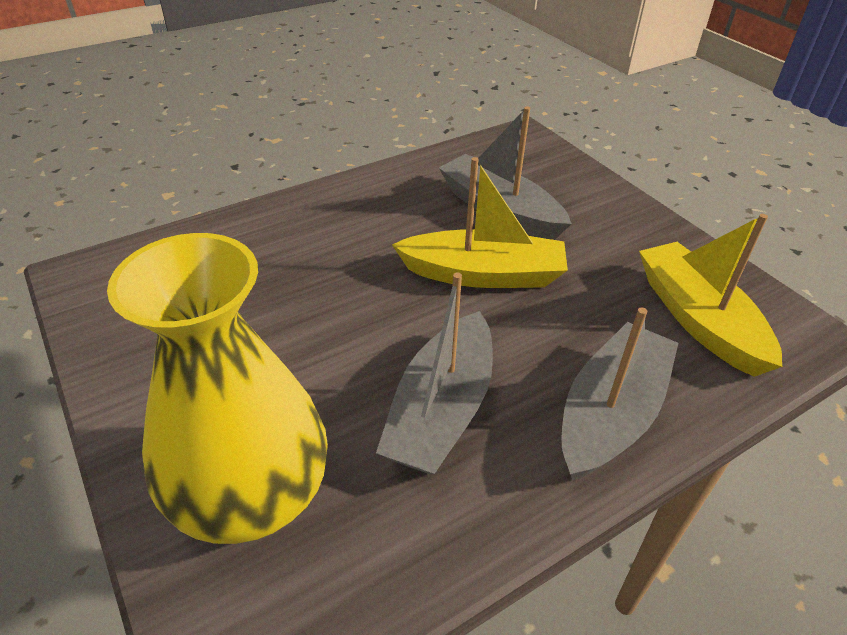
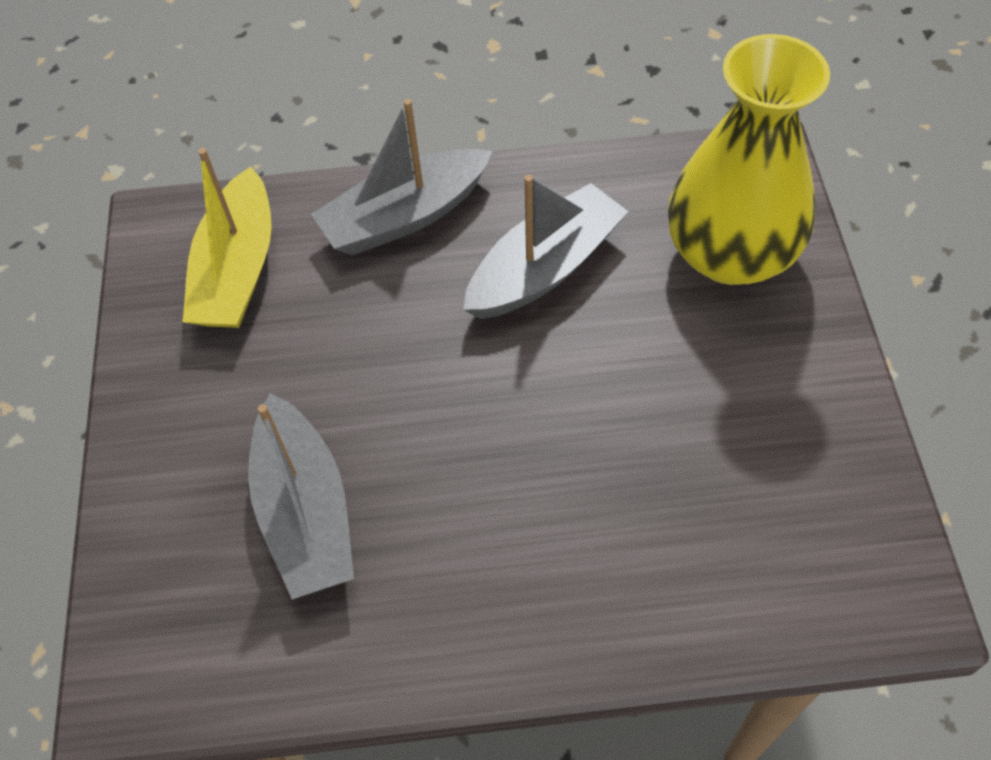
camera: 150 degrees left, 15 degrees up
(484, 274) = (404, 407): yellow boat -> none

